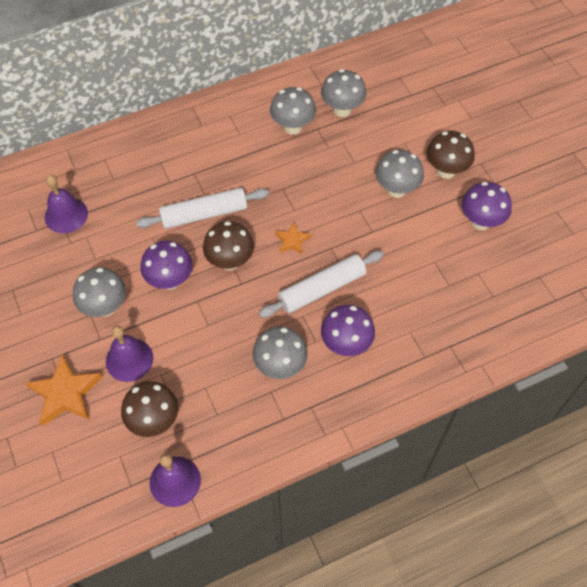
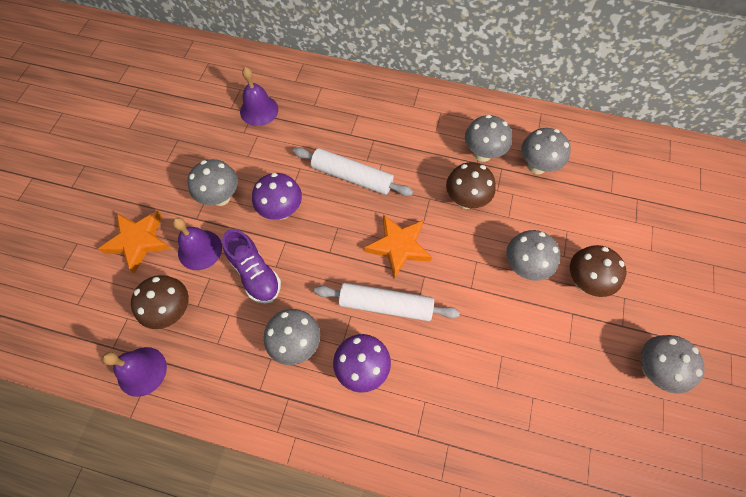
camera: 40 degrees right, 5 degrees up
(196, 342) = (255, 274): none -> purple shoe
(230, 261) = (337, 228): brown mushroom -> brown mushroom (465, 200)
(292, 240) = (399, 246): orange star -> orange star, size x1.84
(480, 222) = (577, 352): purple mushroom -> none
(535, 197) = (653, 369): none -> grey mushroom

